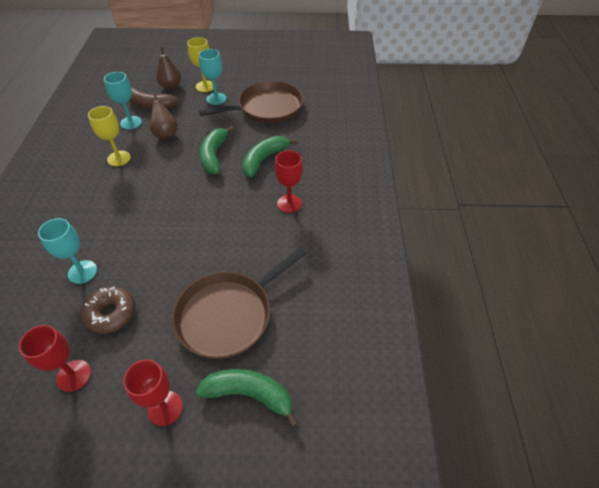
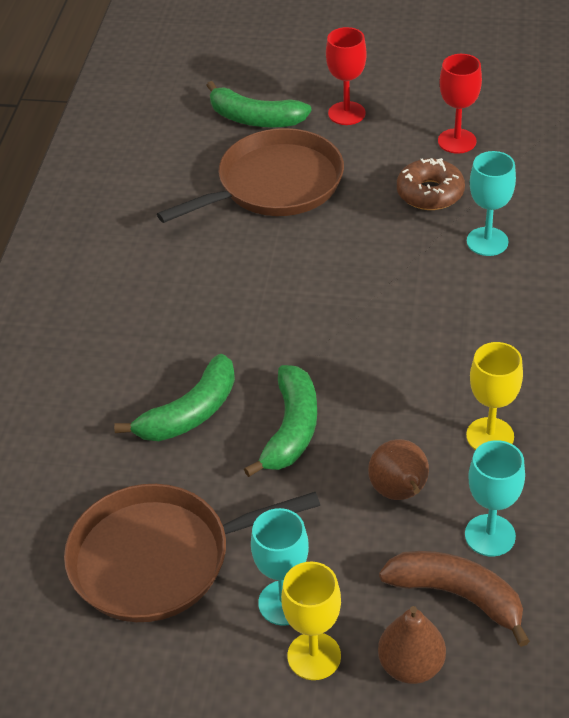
camera: 170 degrees left, 5 degrees down
(289, 204) = (161, 322): red goblet -> none

